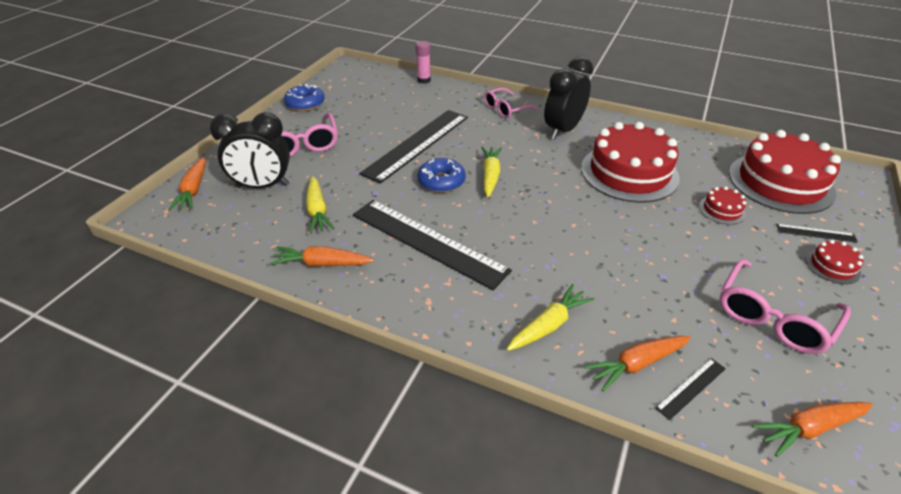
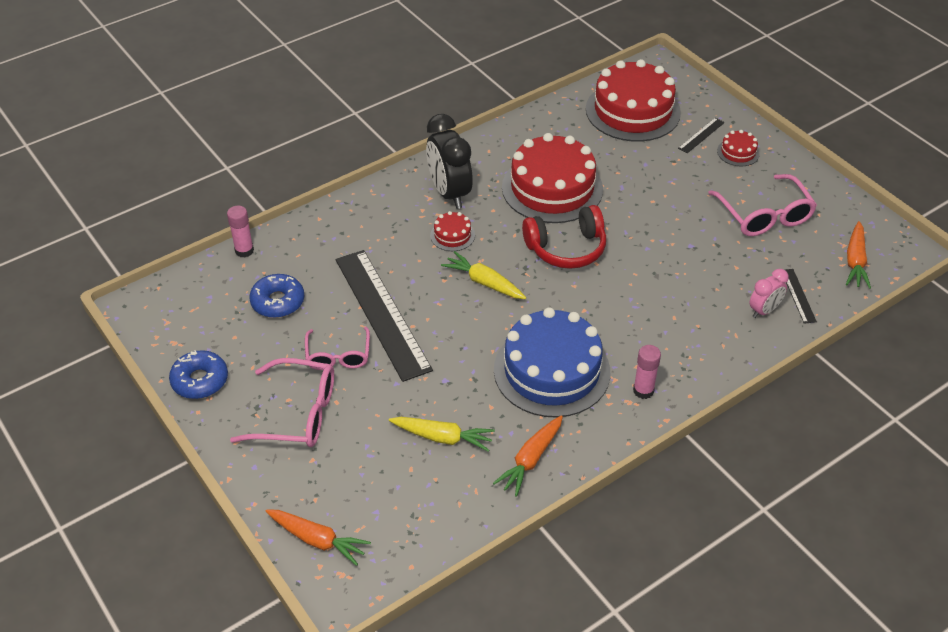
camera: 60 degrees left, 5 degrees up
(263, 186) = (360, 472): black clock -> none
(427, 242) = (551, 371): black ruler -> blue cake
(441, 181) = (465, 322): blue donut -> blue donut (278, 302)
(449, 306) = (643, 390): none -> pink glue stick
(506, 109) = (372, 213): pink glasses -> pink glasses (338, 355)
(548, 325) = (700, 339): yellow carrot -> none
(571, 203) = (566, 248): none -> red headphones
(637, 364) = (764, 311): orange carrot -> pink clock
(722, 210) = (641, 165): red cake -> red cake (452, 235)

